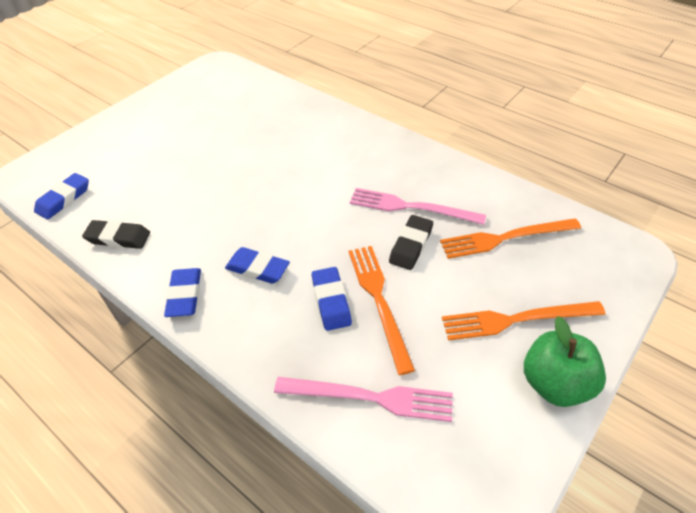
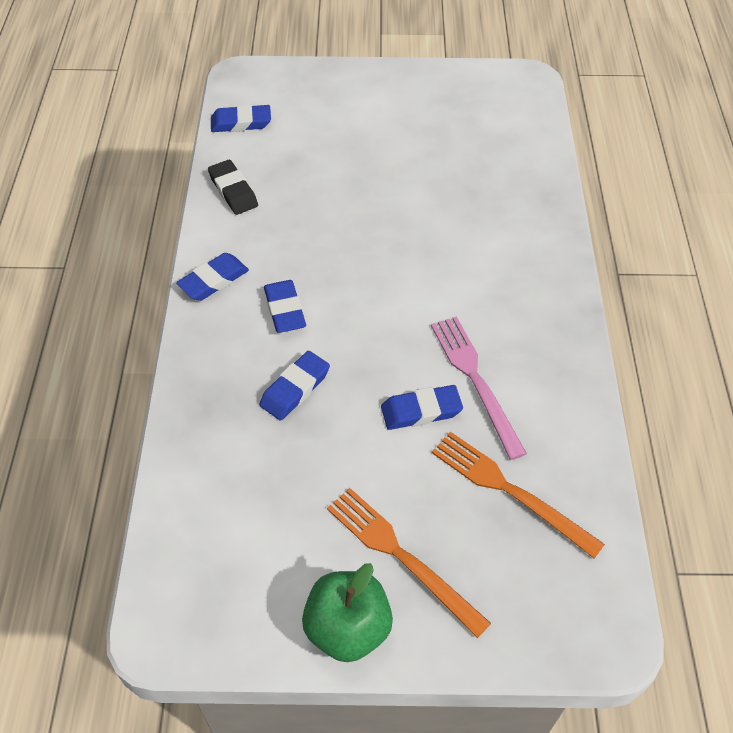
camera: 50 degrees right, 5 degrees up
(370, 397) = (217, 482): pink fork -> none
(379, 300) = (327, 425): orange fork -> none
(411, 245) = (421, 411): black eraser -> blue eraser

